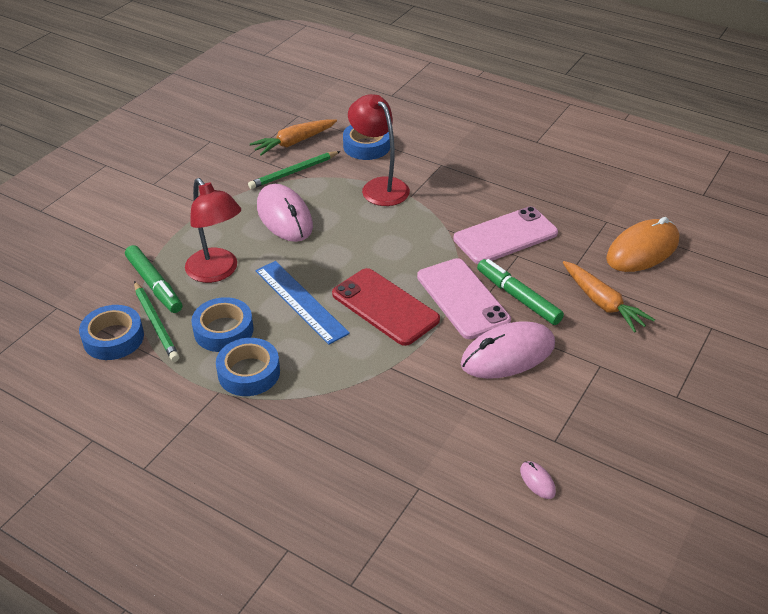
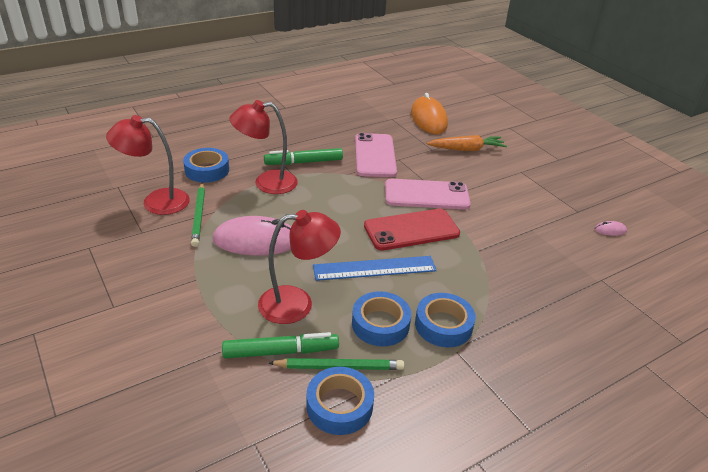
camera: 65 degrees left, 5 degrees down
(294, 142) = (156, 202): orange carrot -> red lamp
(508, 354) = (493, 198): pink mouse -> none
(518, 297) = (440, 174): green marker -> green marker (303, 162)

